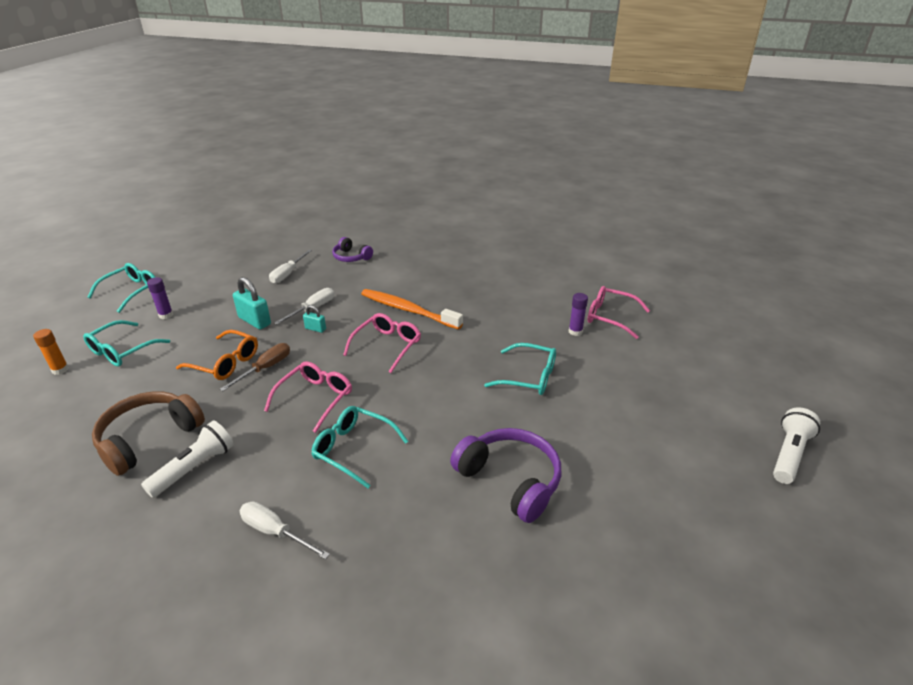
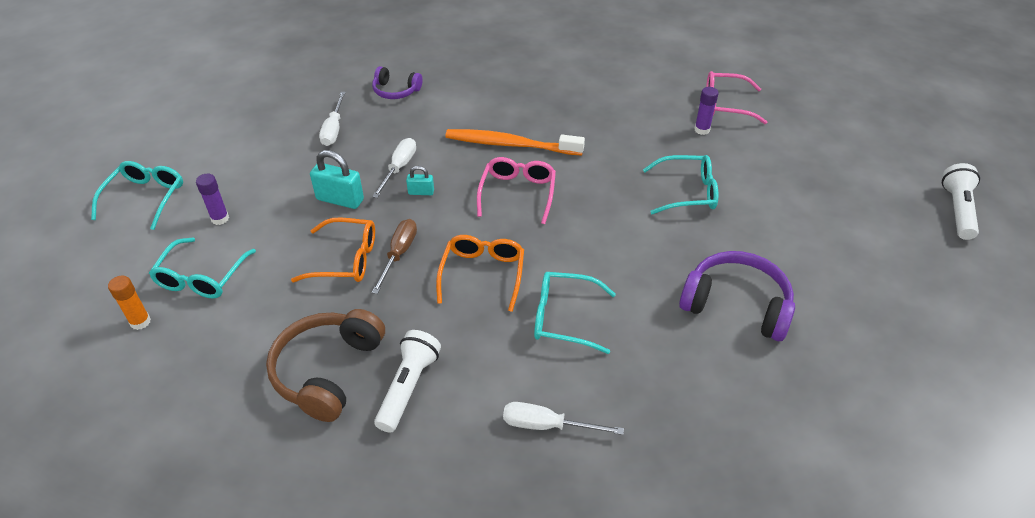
camera: 20 degrees left, 10 degrees up
(315, 399) = (482, 274): pink glasses -> orange glasses

